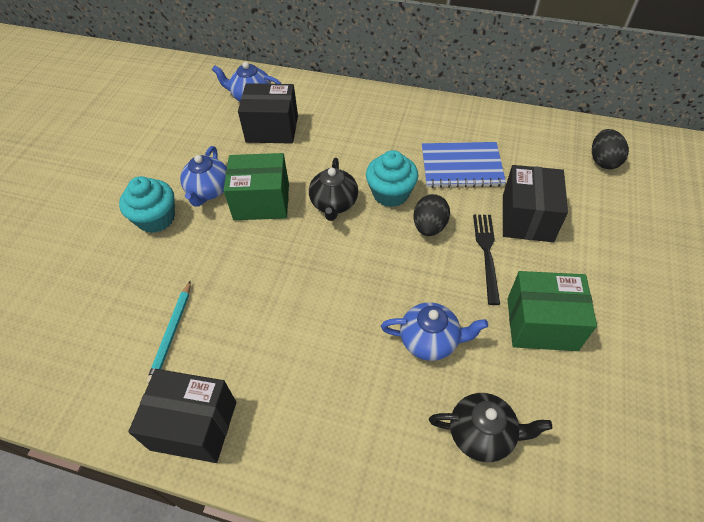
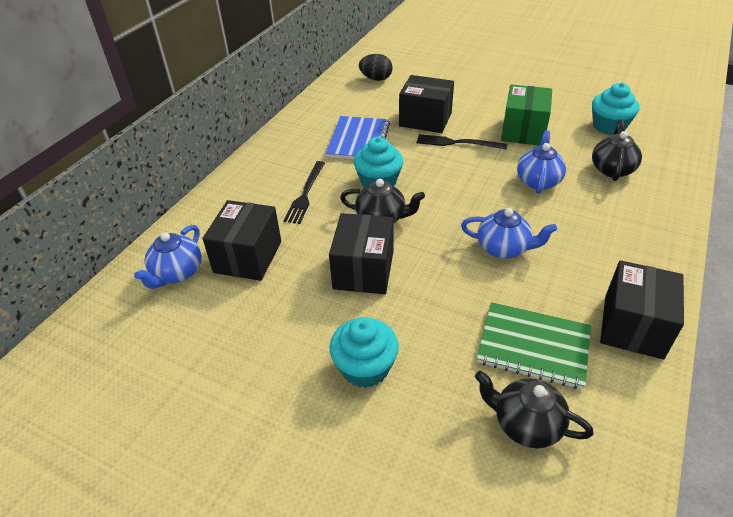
camera: 80 degrees left, 10 degrees down
(93, 327) = (526, 424): none -> black teapot
(172, 333) = (533, 346): turquoise pencil -> green notebook
(209, 191) = (333, 315): blue teapot -> blue teapot (503, 248)
(261, 201) = (363, 270): green box -> black box
(359, 145) = (305, 194): none -> black fork
(429, 227) = (424, 166): black egg -> none
(601, 441) = (609, 126): none -> turquoise cupcake

